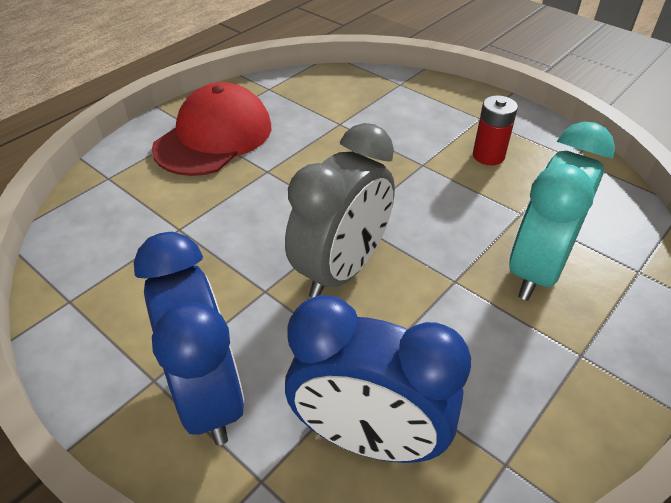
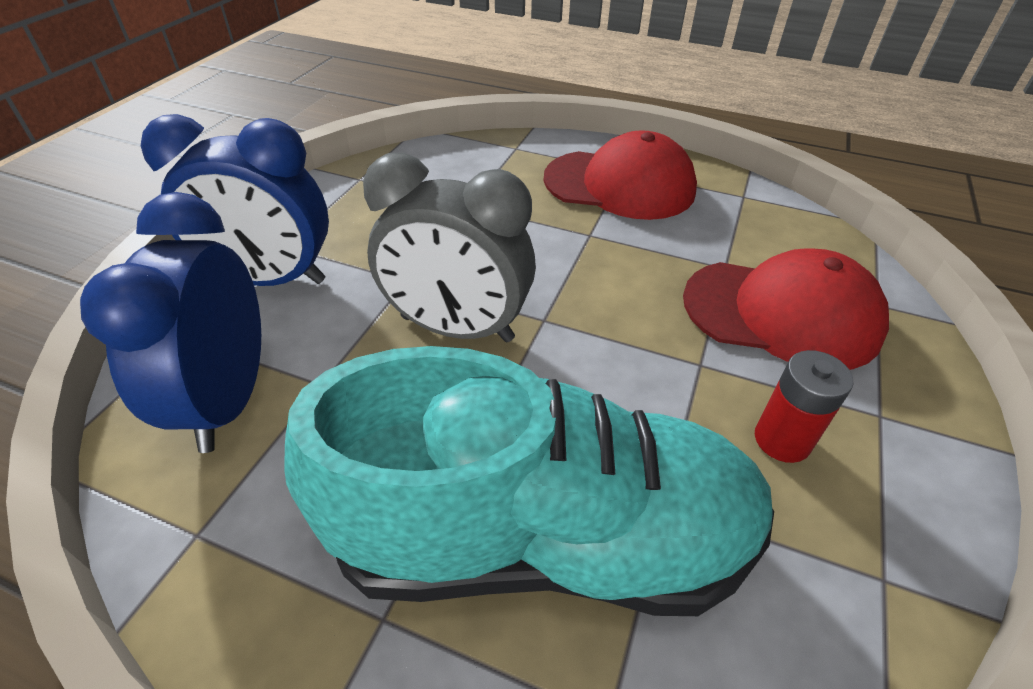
camera: 70 degrees right, 0 degrees up
(208, 395) = (271, 279): blue clock -> blue clock turned 45 degrees clockwise
(393, 118) = (782, 313): none -> red cap
(537, 269) = (542, 539): turquoise clock -> turquoise shoe

